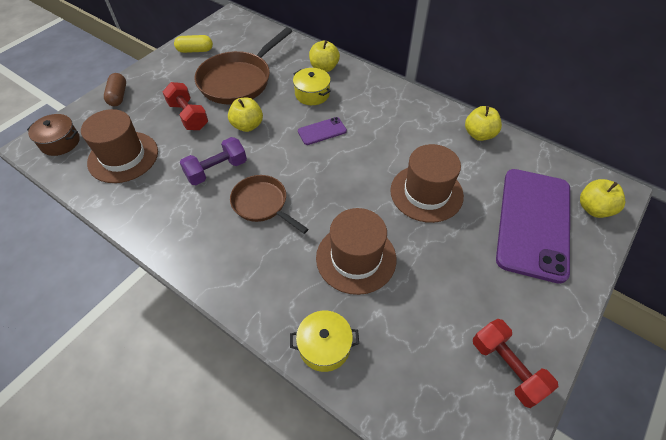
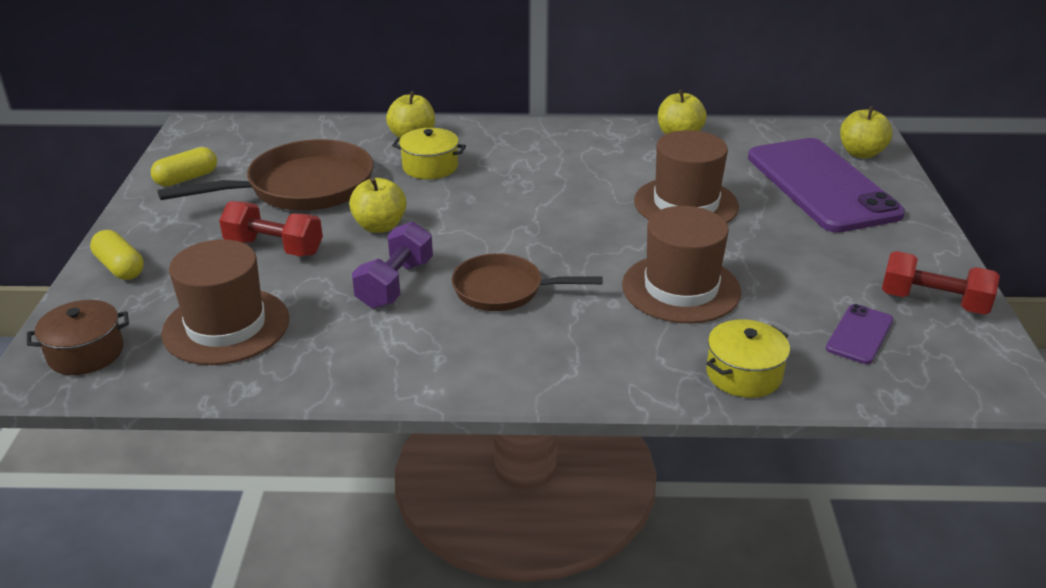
camera: 35 degrees left, 20 degrees down
(118, 96) = (120, 267): brown capsule -> yellow capsule
(238, 80) = (303, 187): brown pan -> brown pan turned 120 degrees counterclockwise
(322, 131) = (490, 196): purple phone -> purple phone (859, 334)

